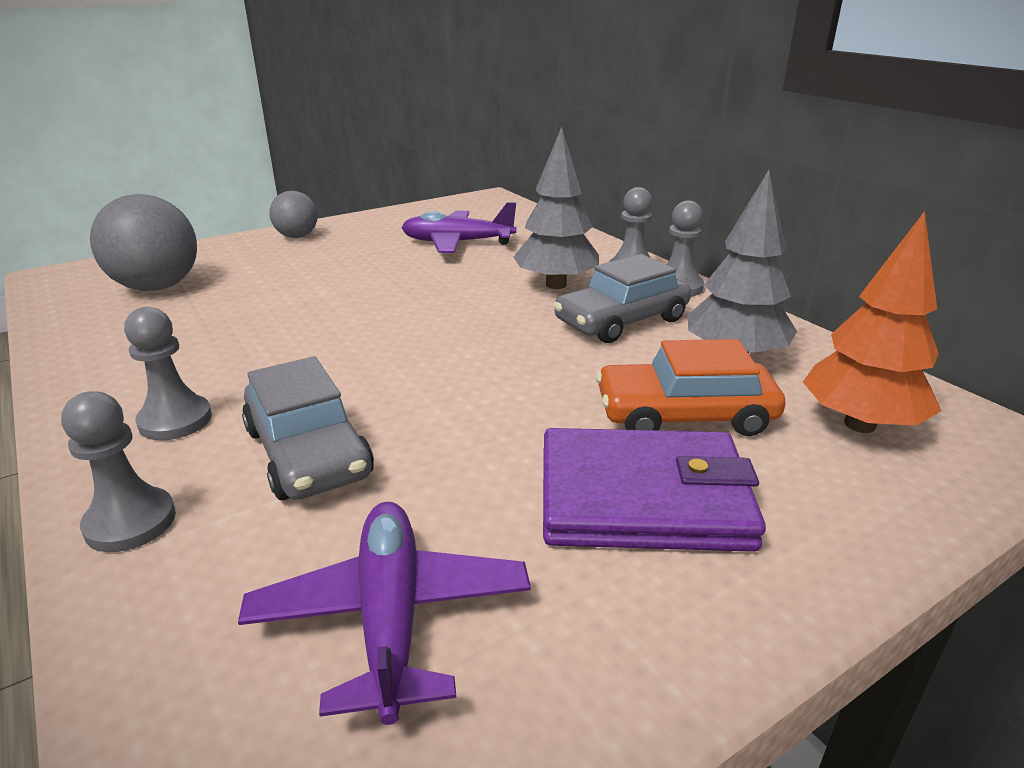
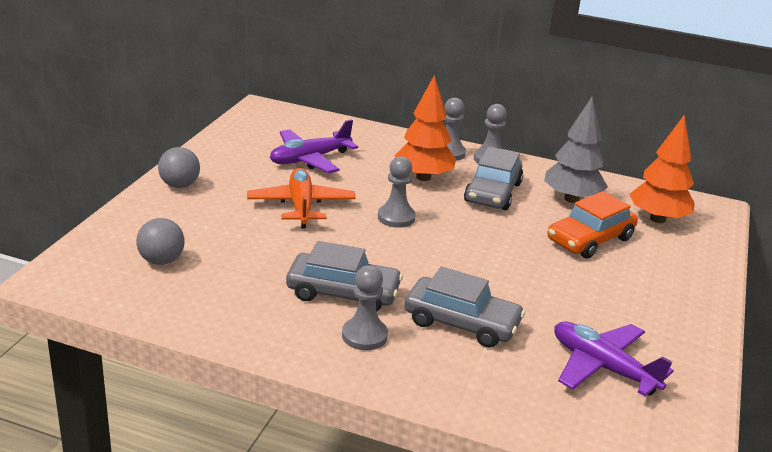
camera: 40 degrees left, 0 degrees up
(130, 522) = (442, 386): grey pawn -> grey pawn (396, 217)
(157, 287) = (161, 261): grey ball -> grey ball, size x0.58
(247, 367) = (343, 293): none -> grey car
(370, 277) = (301, 206): none -> orange plane
(556, 285) = (423, 177): grey tree -> orange tree
(642, 498) = (622, 285): purple wallet -> none

